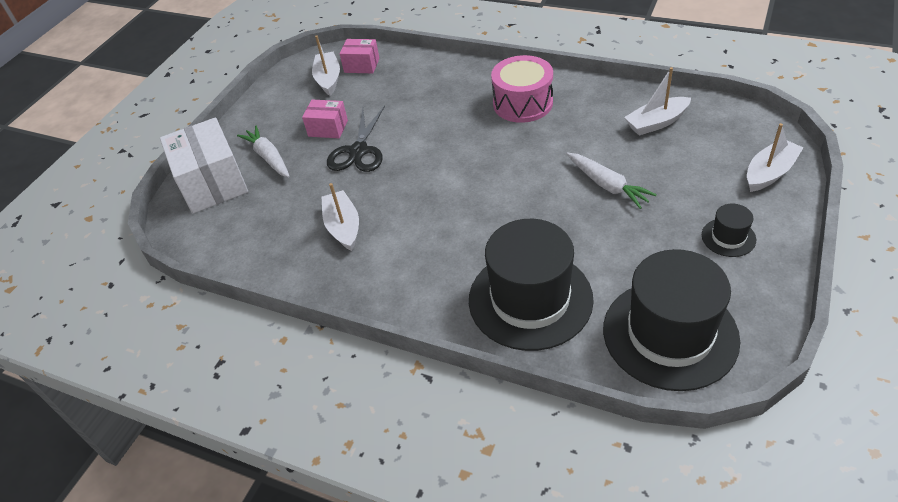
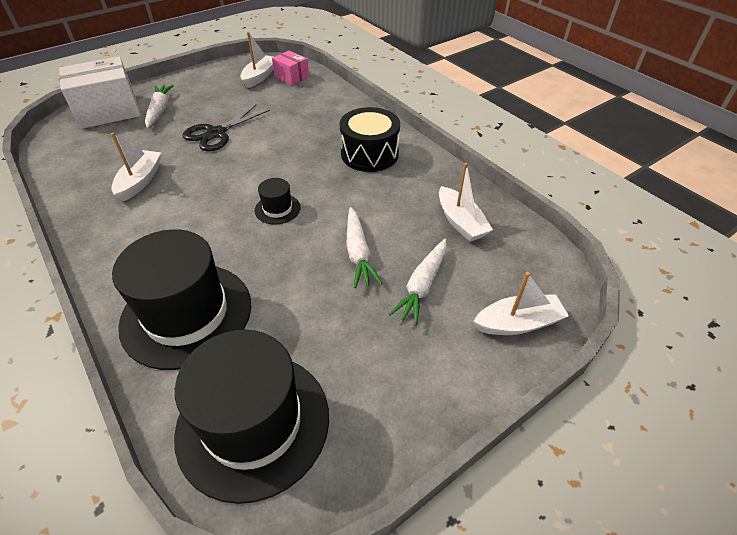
camera: 25 degrees right, 0 degrees up
(212, 183) = (109, 111): white box -> white box turned 60 degrees clockwise
(328, 128) = (218, 109): pink box -> none
(523, 103) = (369, 154): pink drum -> black drum
(656, 123) = (460, 222): white boat -> white boat turned 120 degrees counterclockwise
(680, 183) = (422, 286): none -> white carrot
(728, 237) = (409, 363): black hat -> black hat (277, 209)

